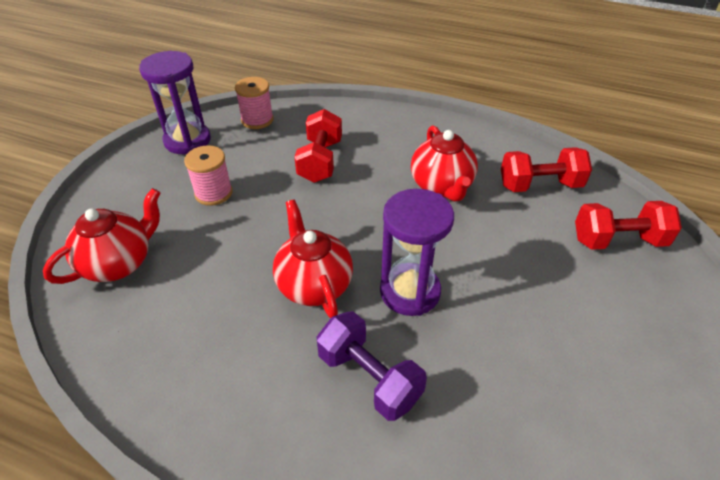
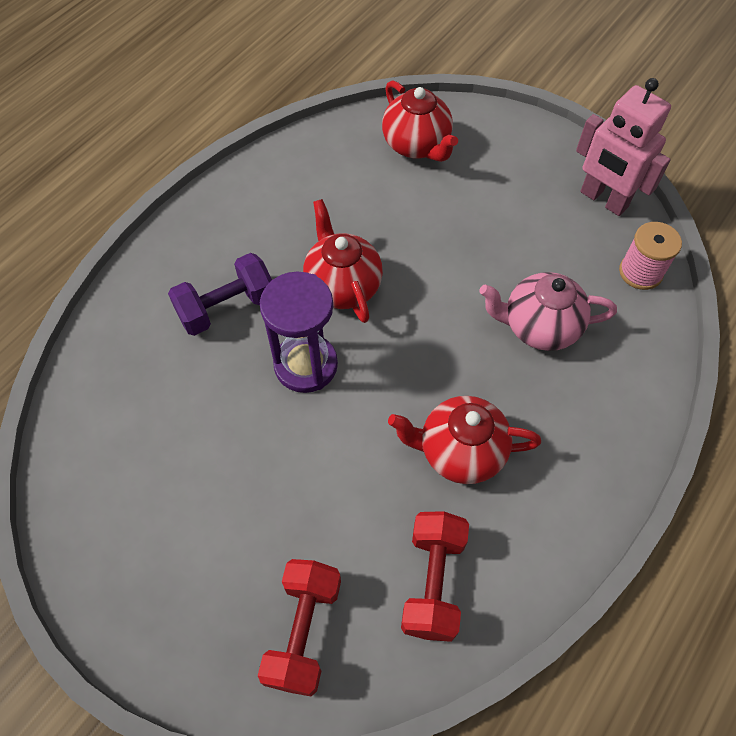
camera: 105 degrees right, 15 degrees up
(187, 141) = (603, 200): purple hourglass -> pink robot
(213, 193) = (500, 218): pink spool -> none
(314, 285) = (342, 286): red teapot -> red teapot turned 105 degrees counterclockwise
(320, 161) = (539, 327): red dumbbell -> pink teapot

